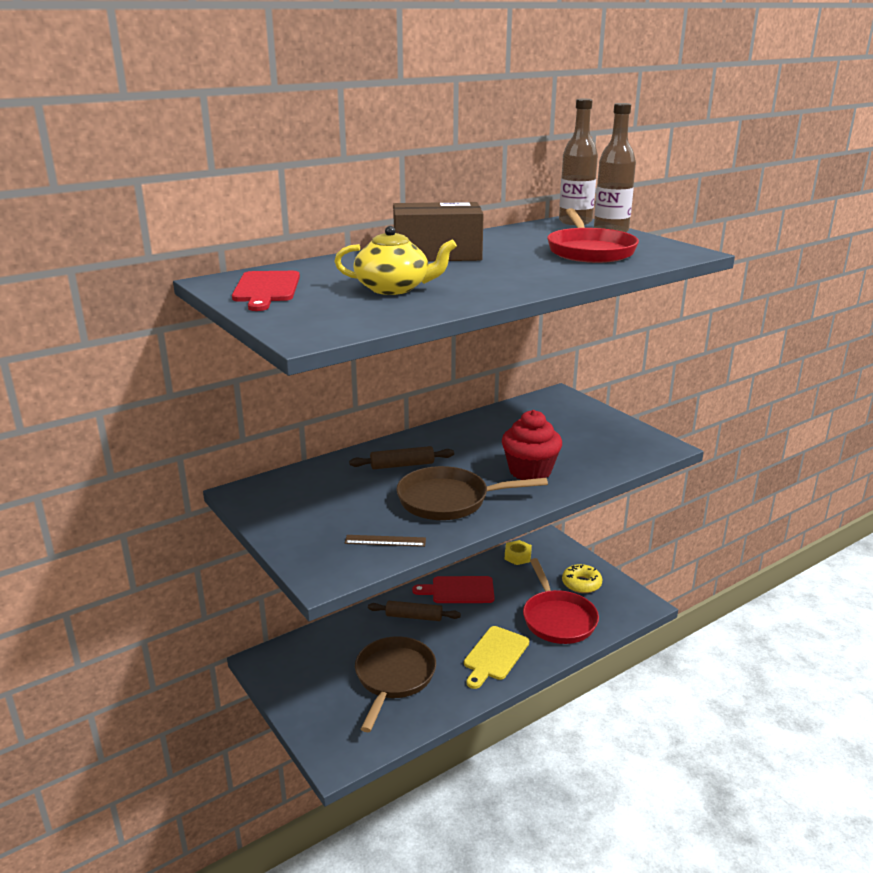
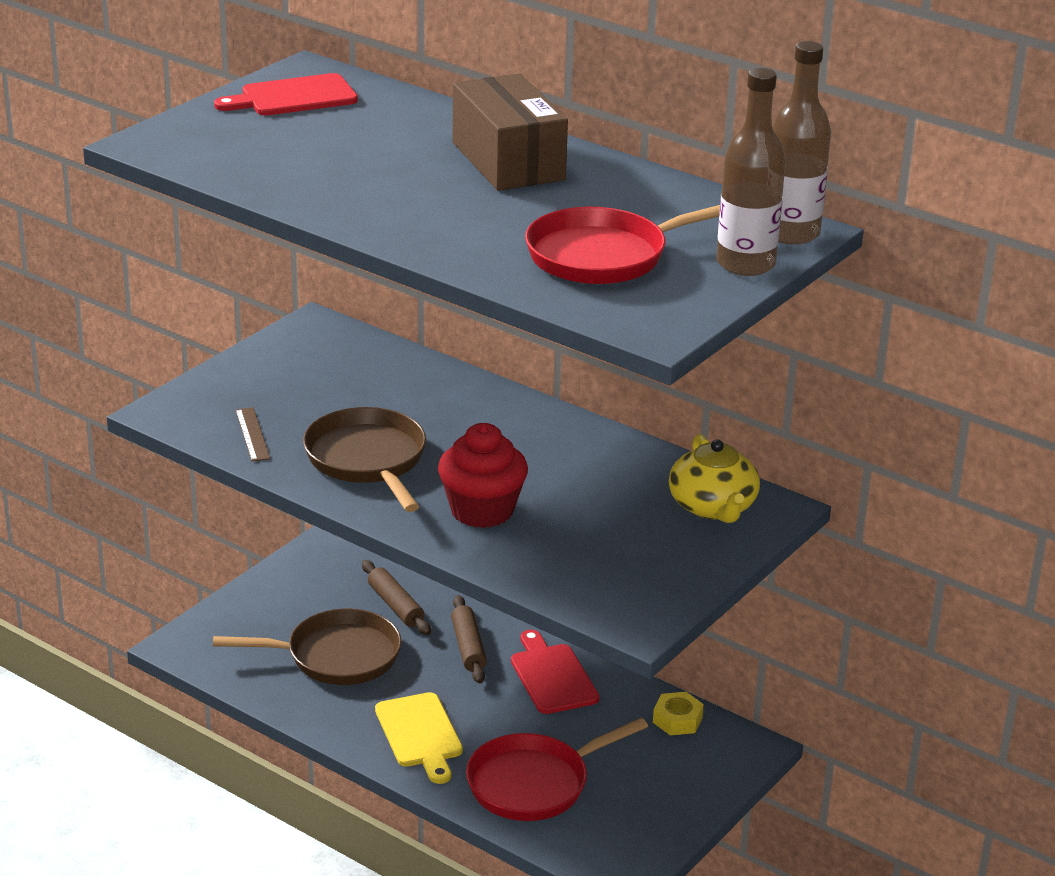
camera: 70 degrees right, 5 degrees up
(393, 288) = (334, 158): yellow teapot -> yellow teapot (713, 507)
(402, 465) = (443, 412): brown rolling pin -> brown rolling pin (395, 605)
(495, 655) = (420, 734): yellow cutting board -> yellow cutting board turned 120 degrees counterclockwise
(581, 584) = (641, 798): yellow donut -> none

